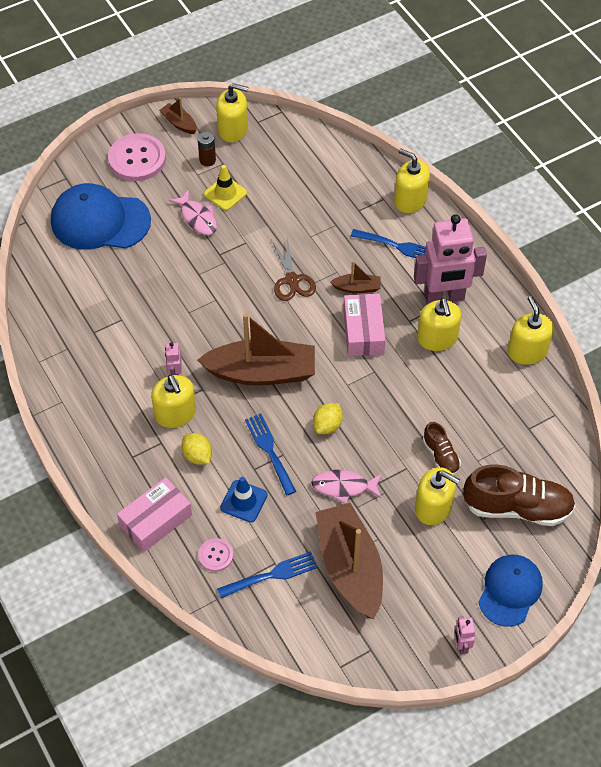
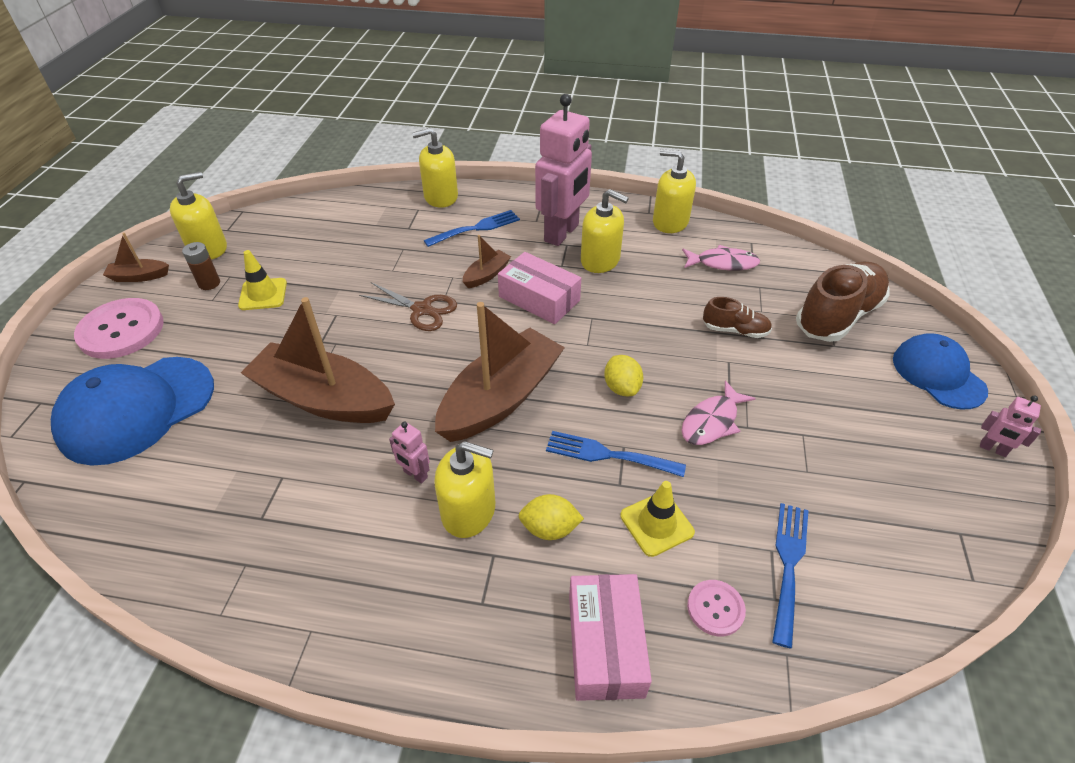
camera: 50 degrees left, 10 degrees down
(197, 218) = (258, 330): pink fish -> pink fish (723, 263)
(243, 501) = (656, 524): blue traffic cone -> yellow traffic cone
(350, 567) = (827, 481): brown boat -> brown boat (324, 399)
(433, 507) = (794, 370): yellow soap dispenser -> none

